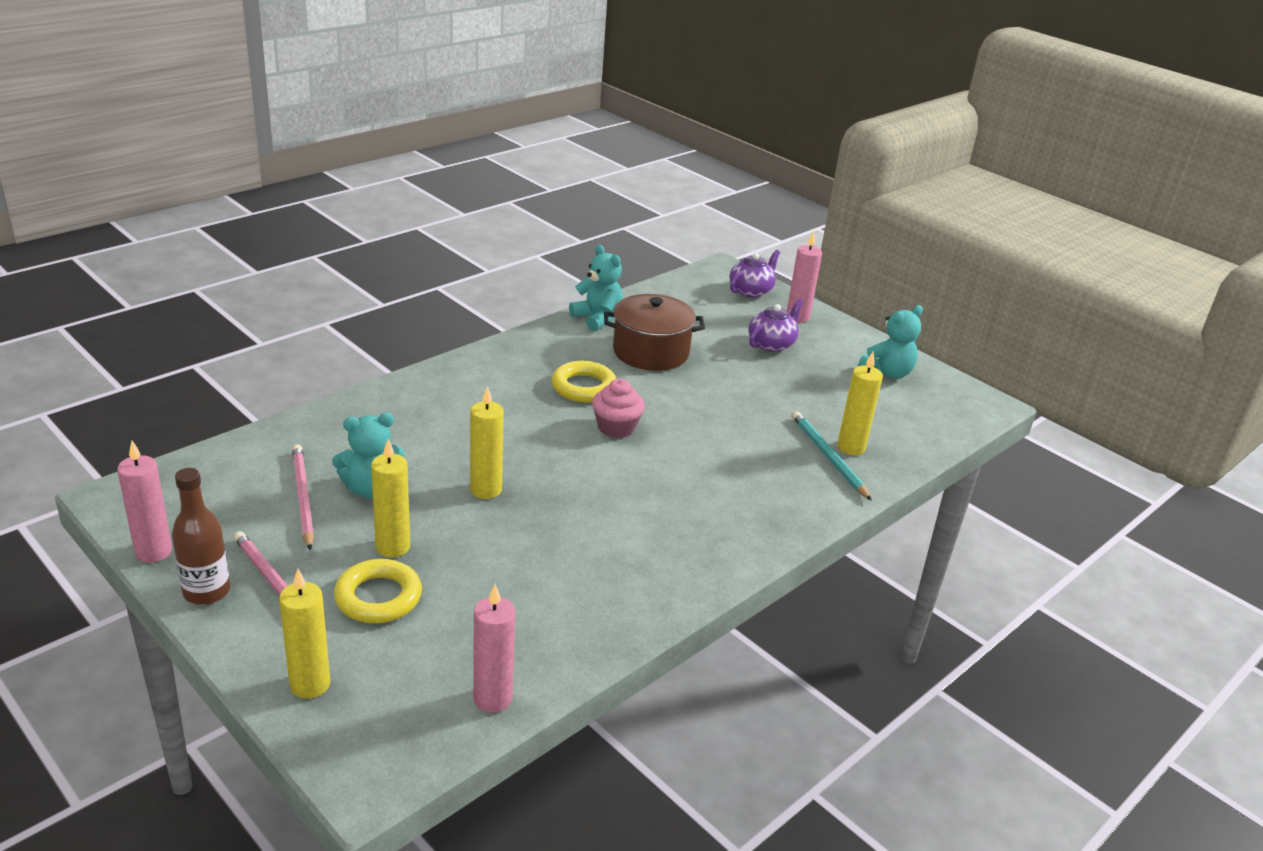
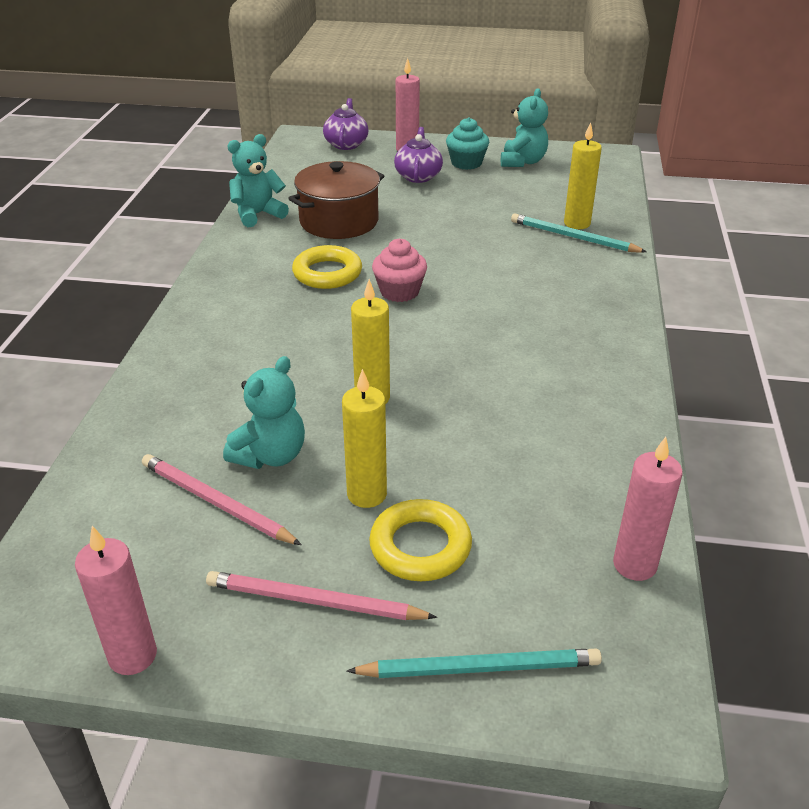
camera: 35 degrees left, 5 degrees up
(206, 591) = (251, 655): brown bottle -> none
(310, 684) = (480, 668): yellow candle -> turquoise pencil
(597, 318) = (258, 214): turquoise teddy bear -> turquoise teddy bear turned 45 degrees counterclockwise
(832, 351) = (466, 163): none -> turquoise cupcake

